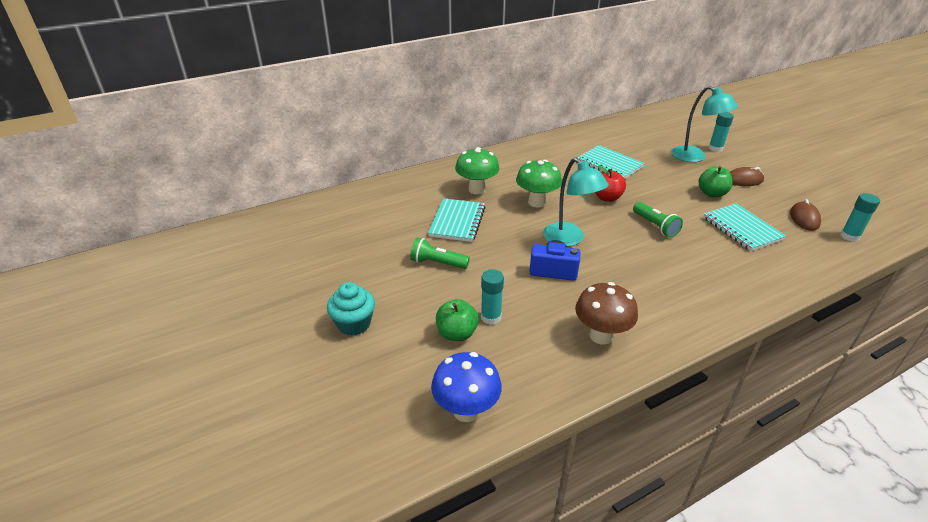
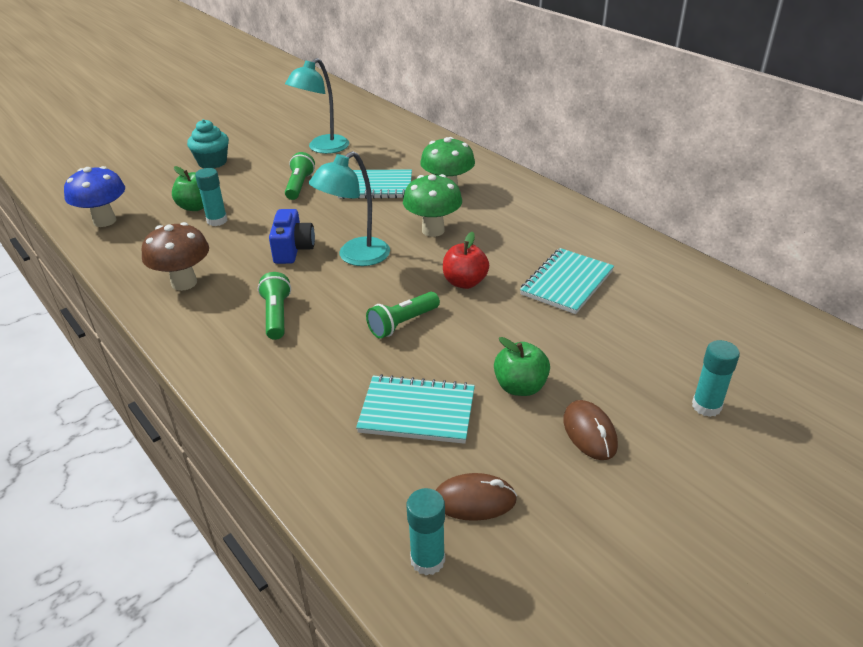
camera: 80 degrees right, 0 degrees up
(649, 281) = (276, 315): none -> green flashlight
(694, 157) = (649, 375): turquoise lamp -> turquoise lamp (322, 148)
(742, 229) = (417, 411): turquoise notebook -> turquoise notebook turned 45 degrees clockwise

